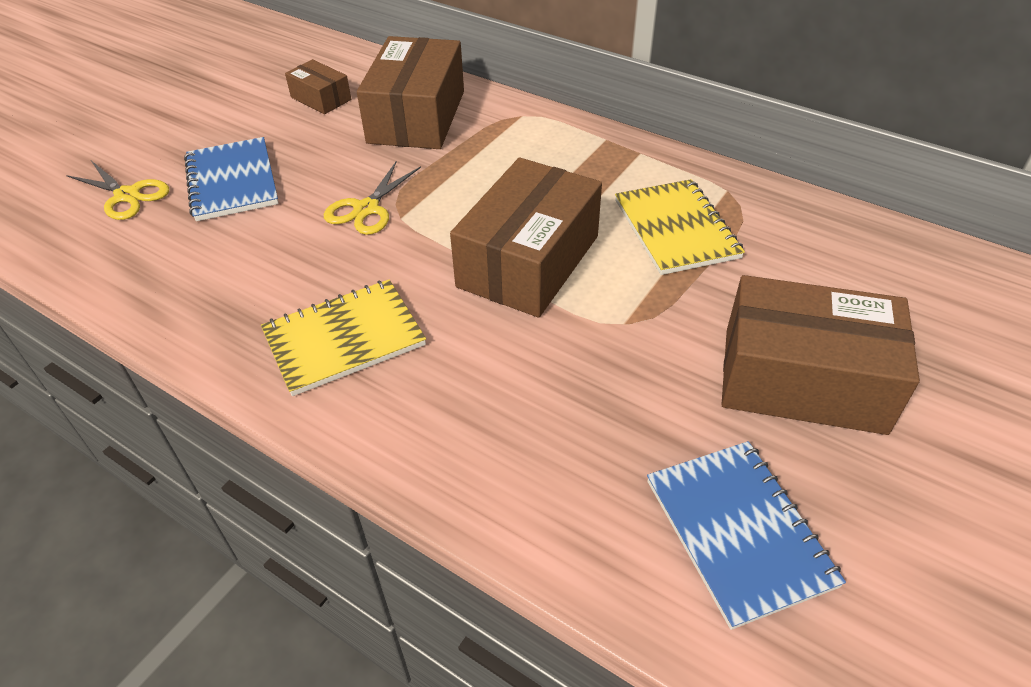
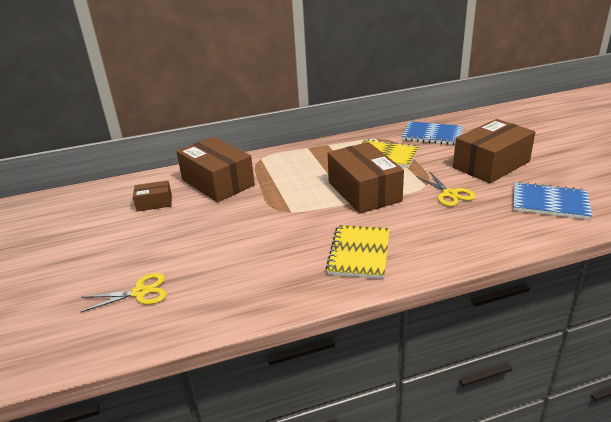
camera: 50 degrees left, 15 degrees down
(232, 181) = (185, 251): blue notebook -> blue notebook (432, 135)
(366, 209) = (271, 218): yellow scissors -> yellow scissors (449, 194)

